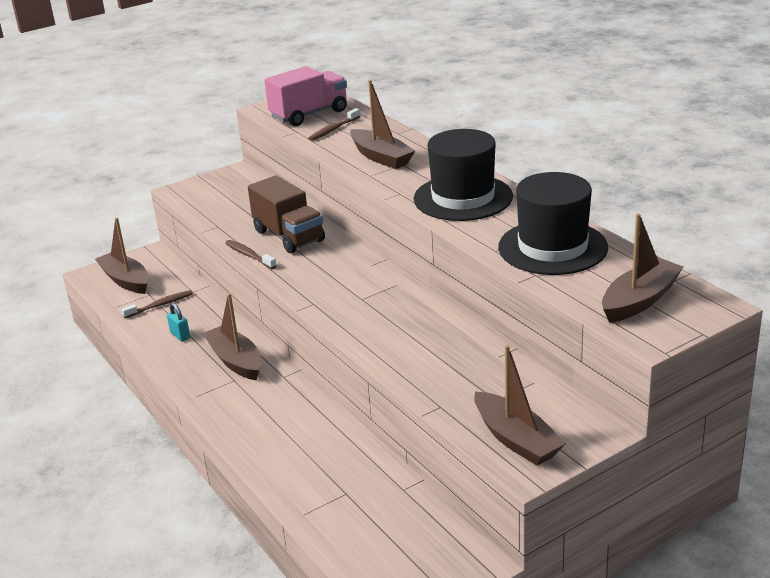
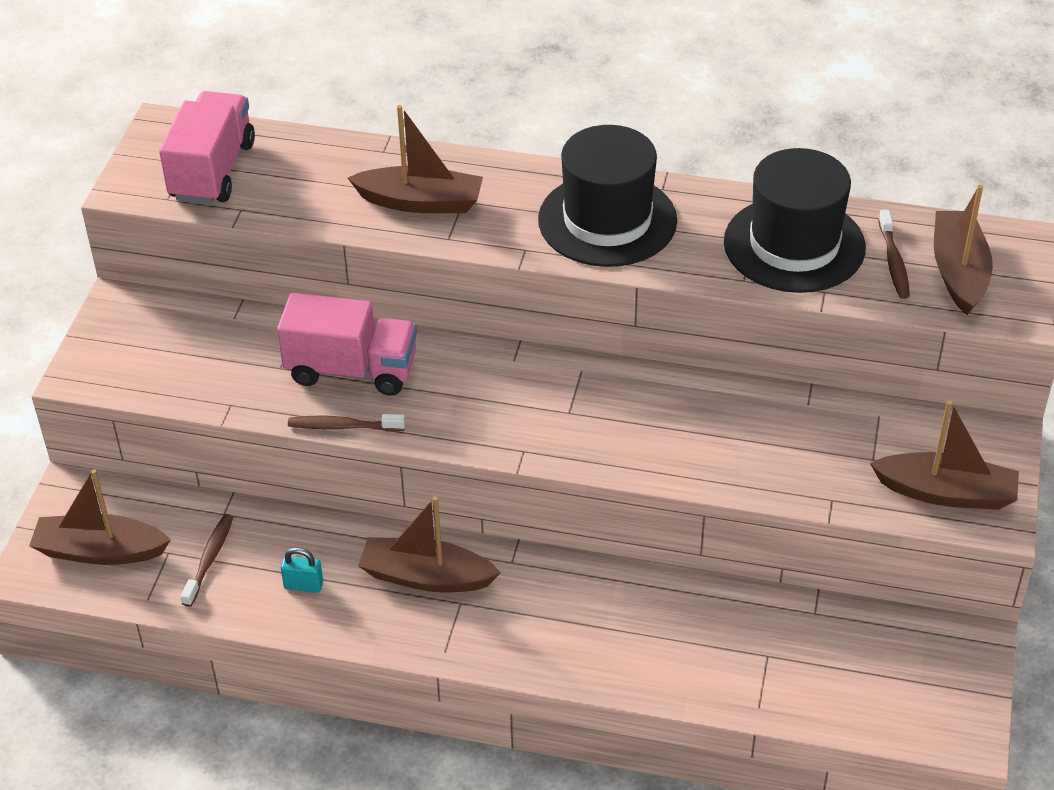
camera: 45 degrees left, 15 degrees up
(289, 236) = (352, 370): brown truck -> pink truck
(333, 129) = (288, 183): brown toothbrush -> brown toothbrush (893, 262)

